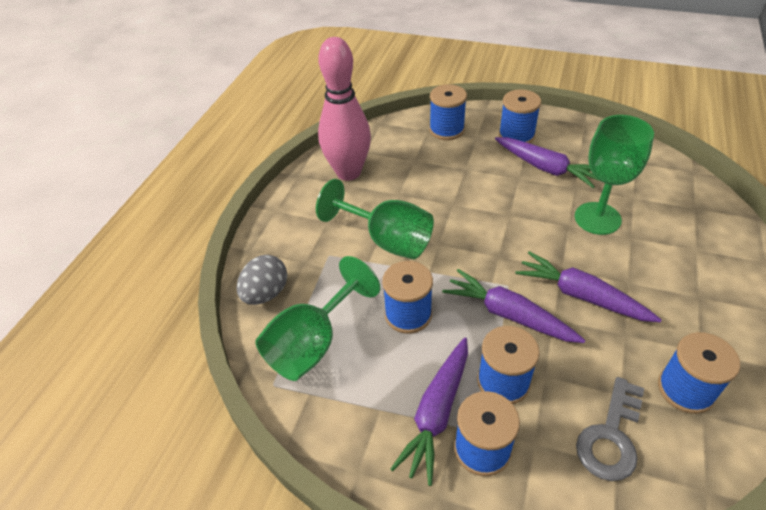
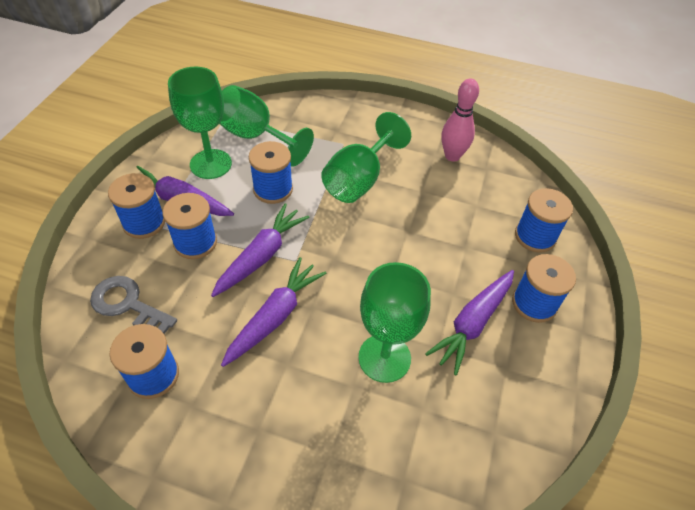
camera: 85 degrees right, 5 degrees up
(266, 293) = (306, 111): grey egg -> none
(348, 172) = (452, 156): pink bowling pin -> pink bowling pin, size x0.64
(367, 387) = (210, 164): none -> green goblet

